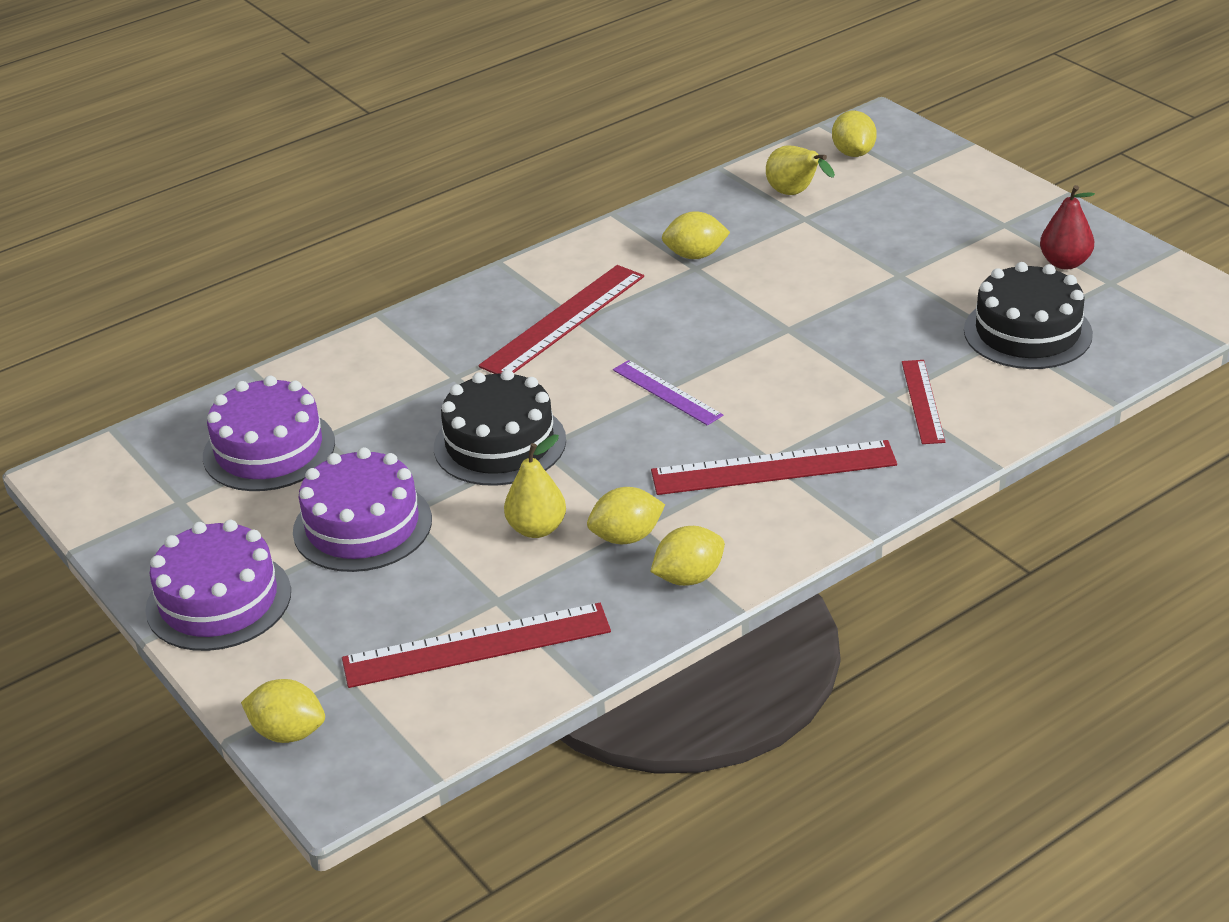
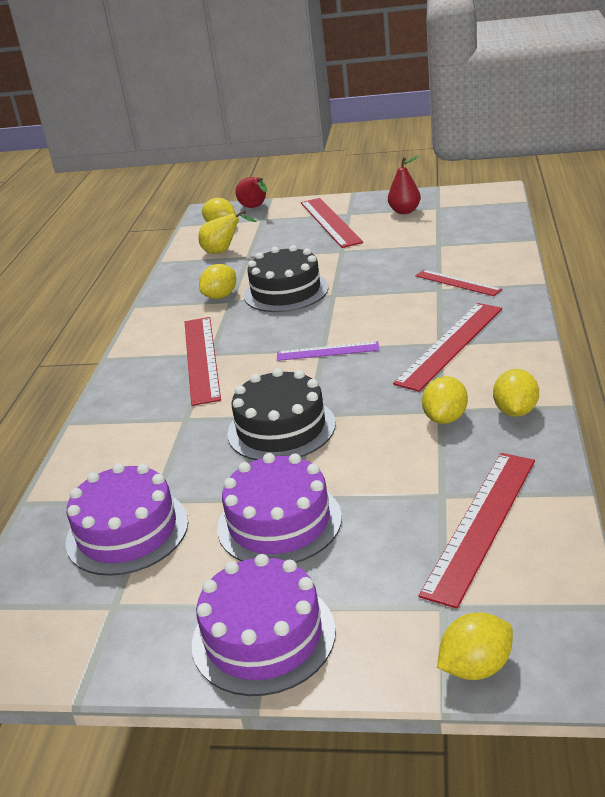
camera: 45 degrees left, 5 degrees down
(537, 529) = (389, 448): yellow pear -> none
(930, 147) = (255, 208): none -> red pear
(963, 224) = (330, 222): none -> red ruler
(1027, 332) = (444, 238): black cake -> black cake (286, 291)

